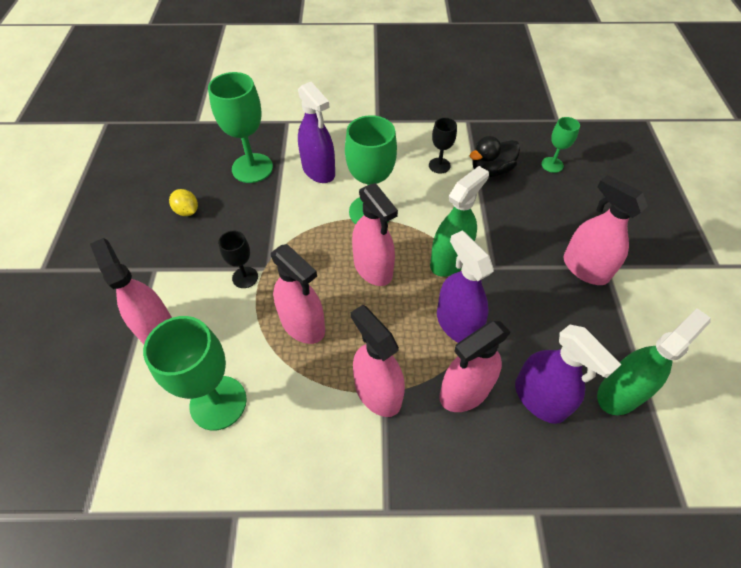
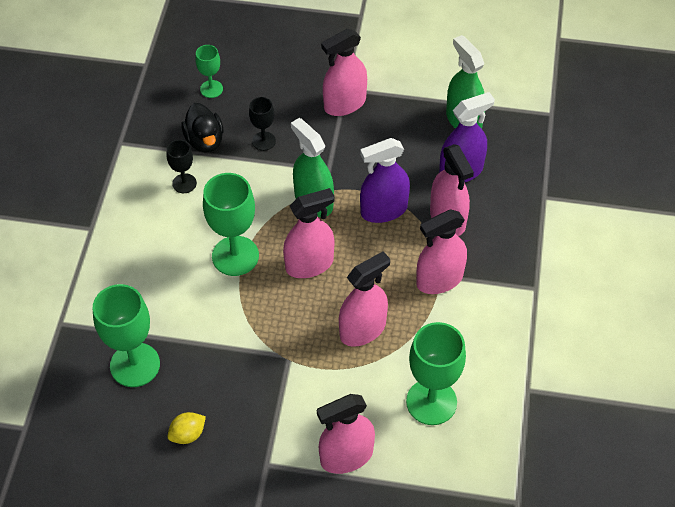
camera: 80 degrees left, 0 degrees up
(245, 277) = (296, 377): black goblet -> black goblet (264, 141)
(318, 170) = (159, 297): purple spray bottle -> none

